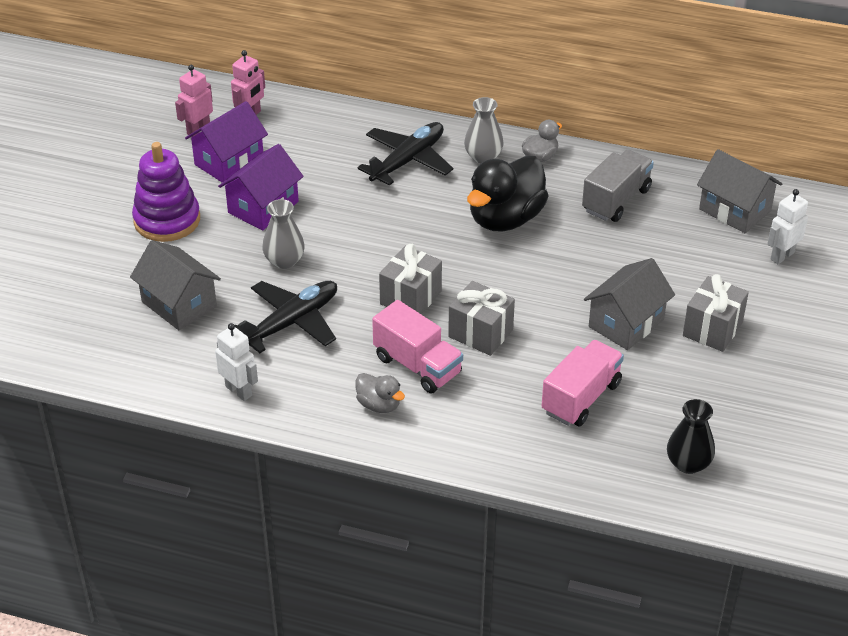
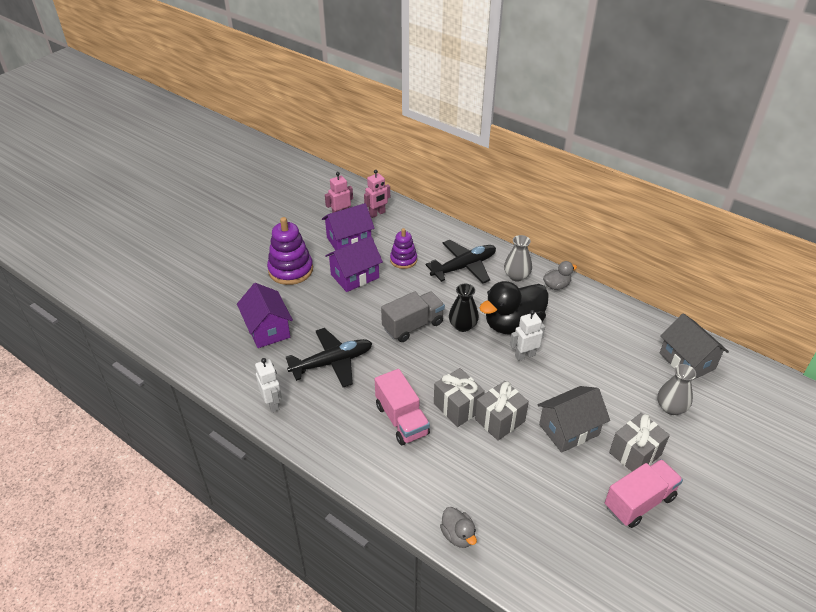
camera: 20 degrees right, 0 degrees up
(179, 304) = (267, 329): grey house -> purple house
(284, 261) = (349, 317): grey vase -> grey vase (671, 407)
(320, 170) = (403, 260): none -> purple stacking toy
(379, 405) = (360, 443): grey duck -> grey duck (458, 535)
(410, 297) = (421, 366): grey gift -> grey gift (499, 420)
(581, 398) = (510, 482): pink truck -> pink truck (639, 502)
(616, 200) = (599, 331): grey truck -> grey truck (413, 326)
(688, 463) = (572, 567): black vase -> black vase (463, 326)
(782, 256) = (712, 408): white robot -> white robot (525, 355)

